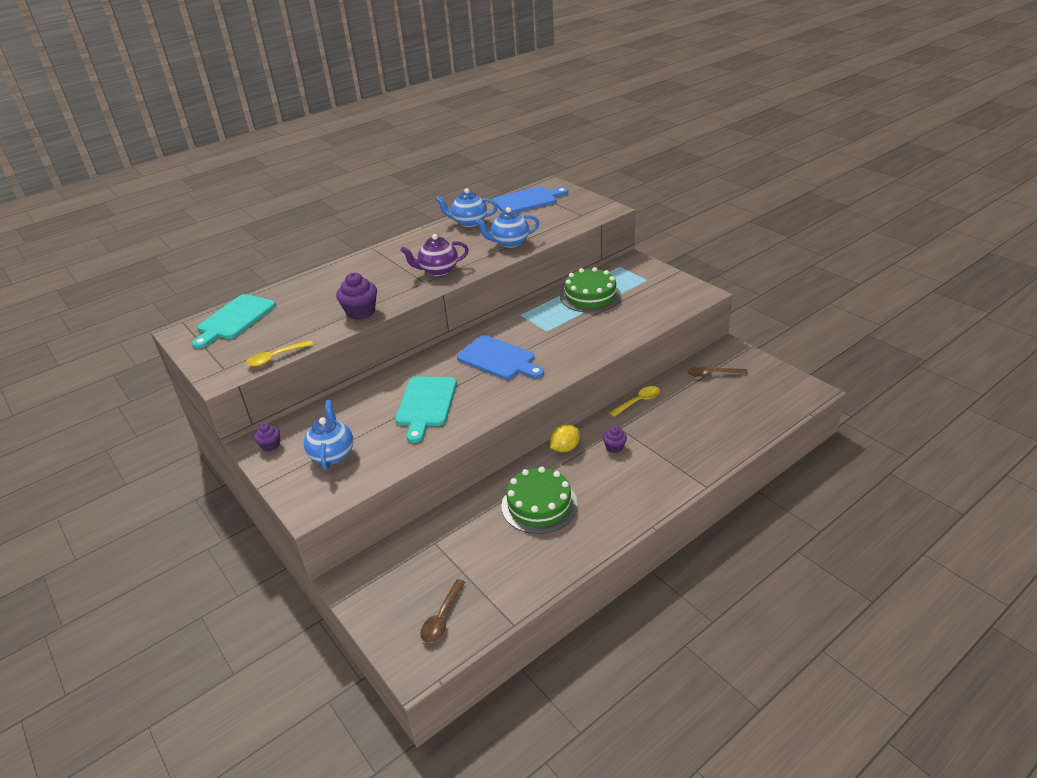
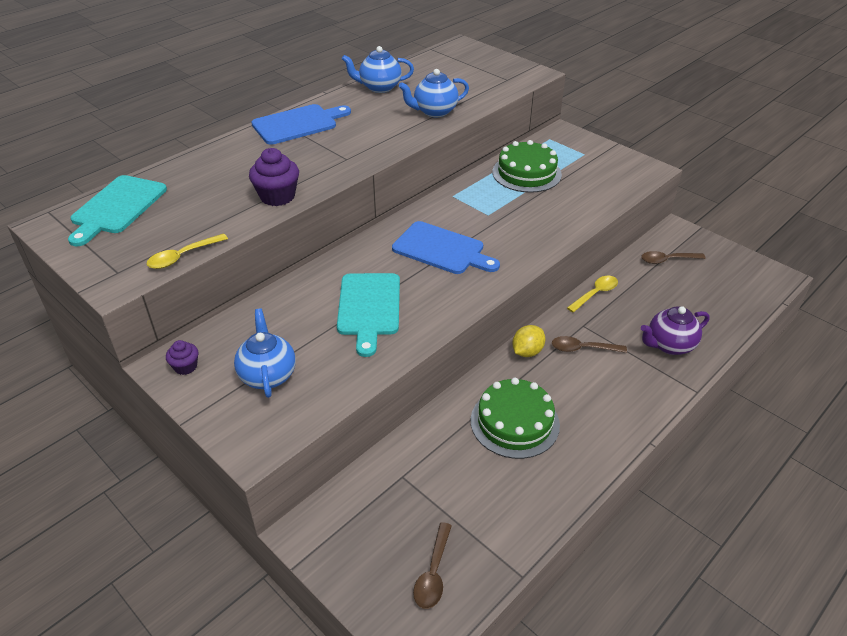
camera: 10 degrees left, 5 degrees up
(438, 270) = (359, 145): purple teapot -> purple teapot (669, 345)
(528, 200) = (440, 62): blue cutting board -> blue cutting board (298, 124)
(614, 447) = (582, 349): purple cupcake -> brown spoon

